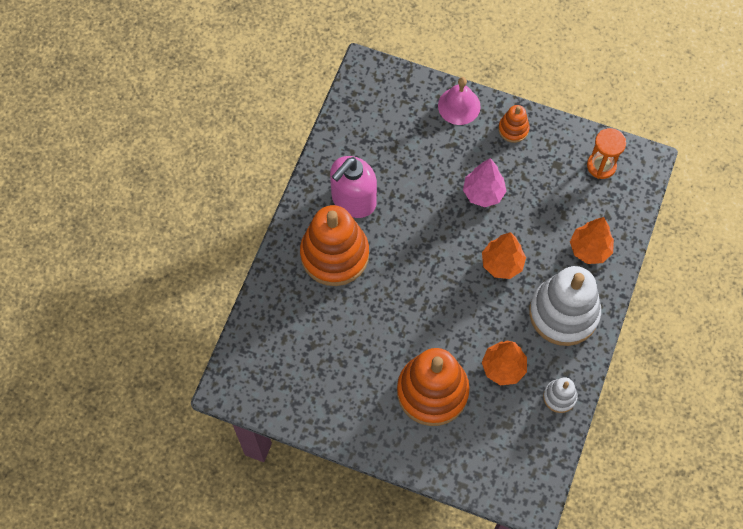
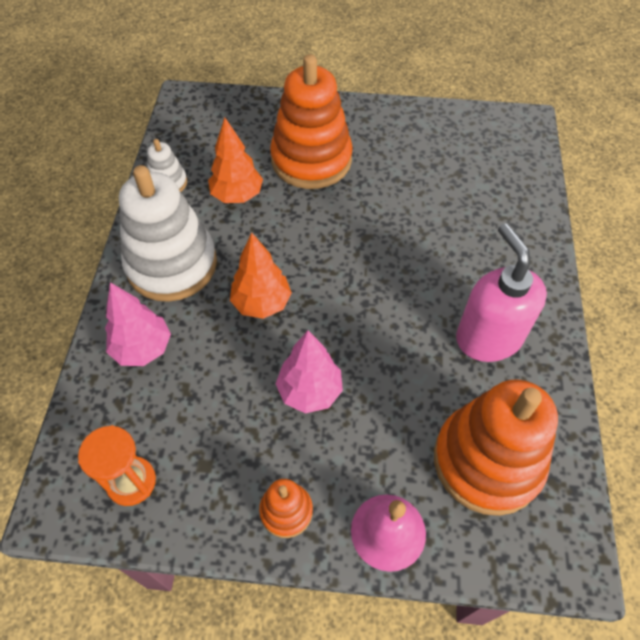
camera: 165 degrees right, 10 degrees down
(334, 254) = (480, 266): orange stacking toy -> orange stacking toy (487, 461)
(353, 200) = (488, 337): pink soap dispenser -> pink soap dispenser turned 45 degrees counterclockwise
(589, 249) = (143, 349): orange tree -> pink tree

